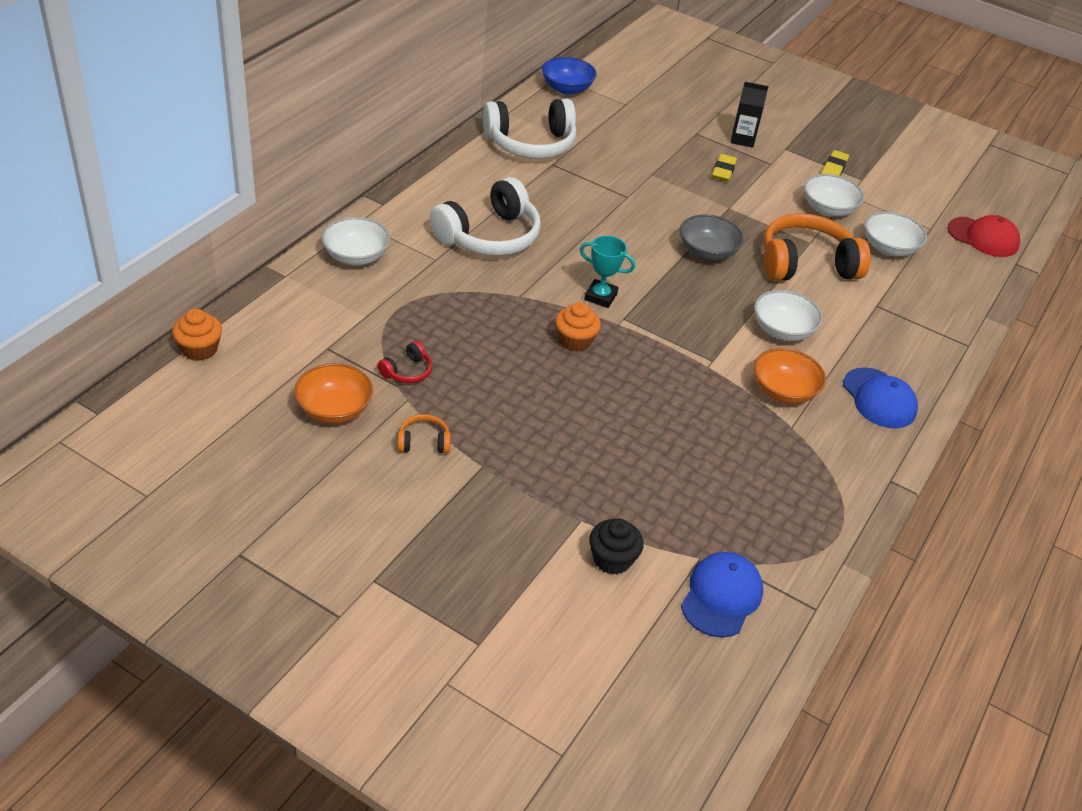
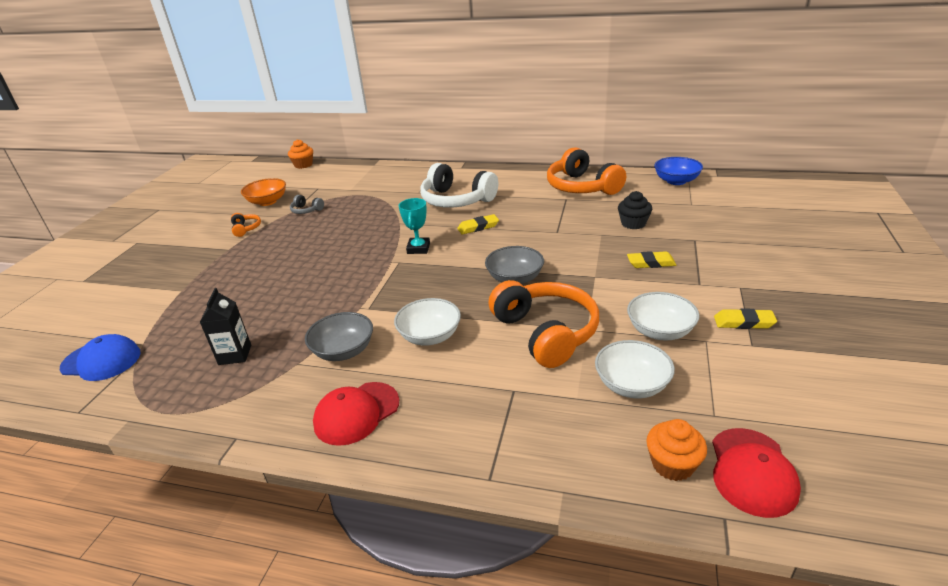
camera: 80 degrees right, 10 degrees down
(356, 256) = (403, 174): white bowl -> none
(407, 371) = (306, 210): red headphones -> grey headphones
(531, 144) = (581, 187): white headphones -> orange headphones
(575, 341) = (362, 250): orange cupcake -> orange cupcake (672, 464)
(578, 241) = (478, 227): none -> yellow eraser
(612, 559) = (144, 309): black cupcake -> black cupcake (633, 223)
(742, 139) = (720, 262): black carton -> black carton (235, 355)
(783, 391) = (343, 351): orange bowl -> grey bowl
(879, 398) = (356, 413): blue cap -> red cap

